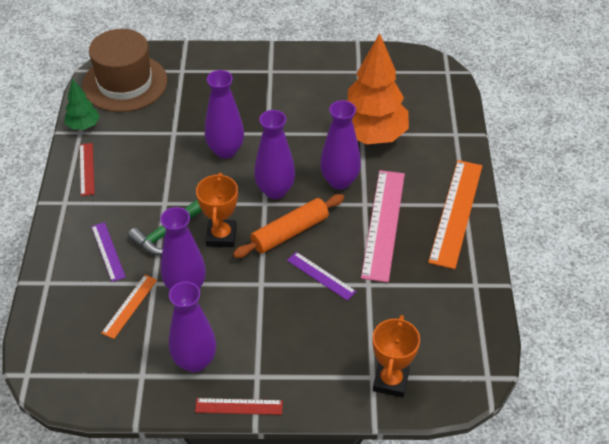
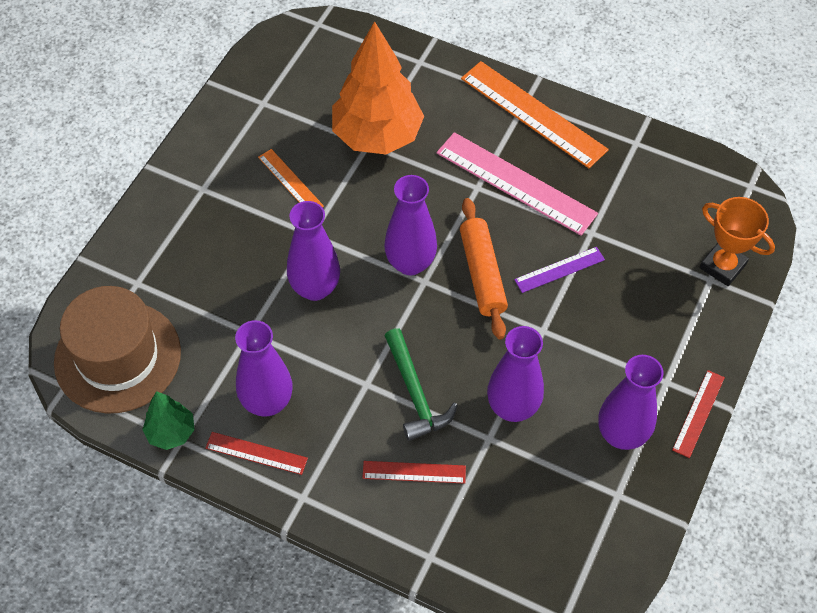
camera: 65 degrees left, 10 degrees up
(108, 251) = (414, 472): purple ruler -> red ruler
(129, 306) = (512, 475): orange ruler -> orange ruler (290, 181)
(221, 236) = (452, 343): orange trophy -> none
(339, 181) = (430, 196): purple vase -> purple vase (267, 402)

